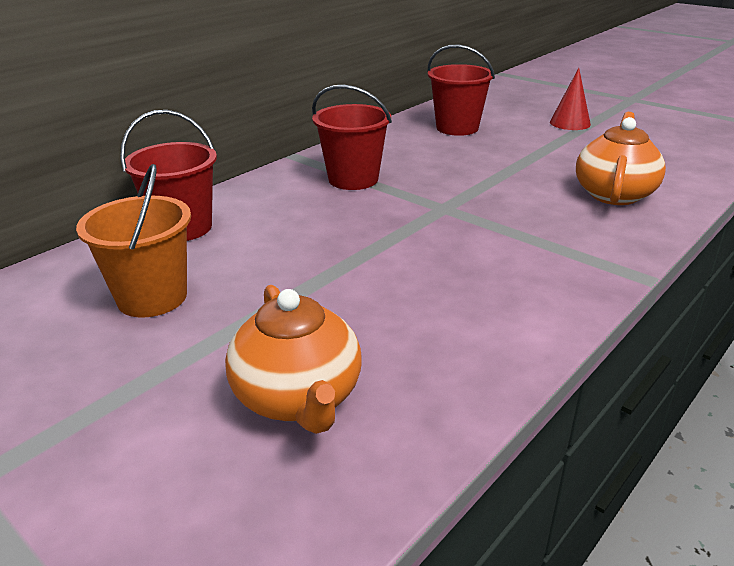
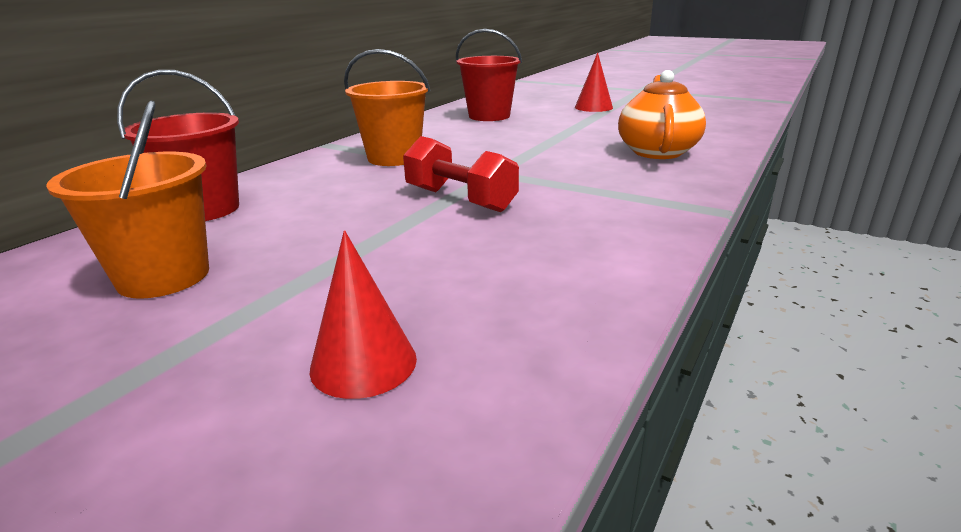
camera: 10 degrees left, 5 degrees down
(298, 398) = (363, 363): orange teapot -> red cone
(353, 179) = (394, 158): red bucket -> orange bucket
(405, 239) = (460, 200): none -> red dumbbell

